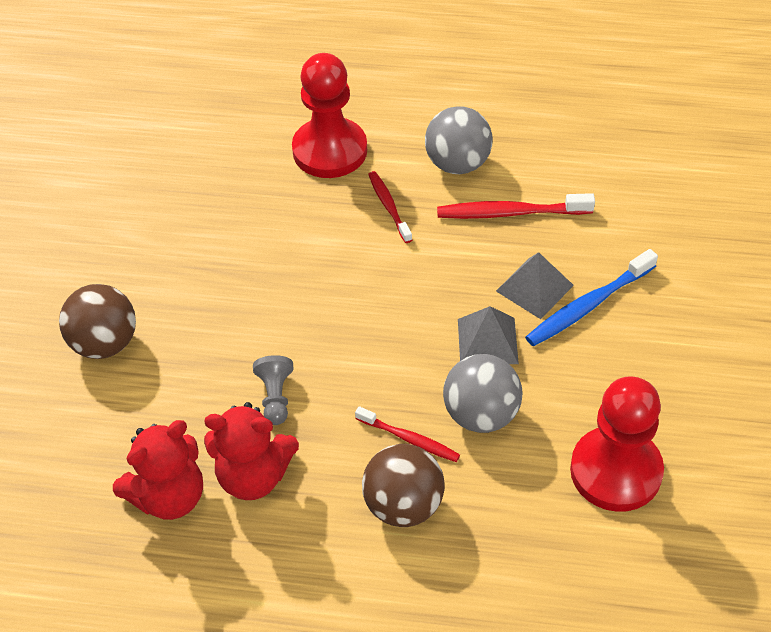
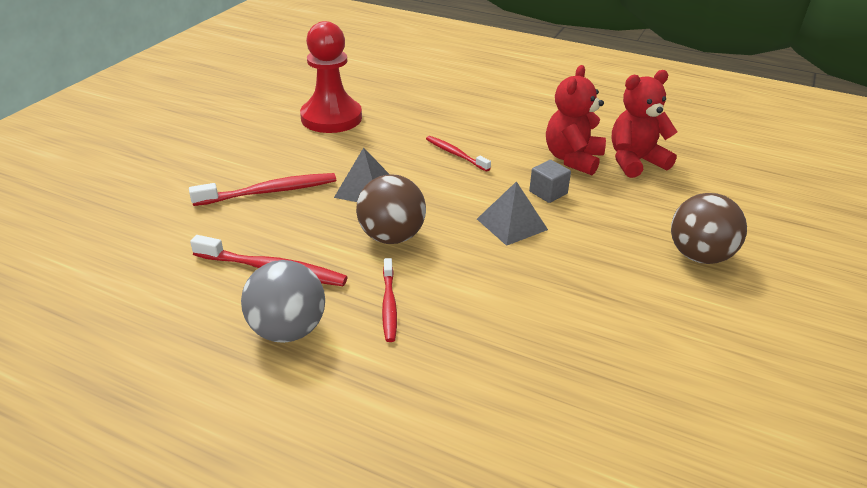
camera: 165 degrees left, 15 degrees down
(253, 476) = (573, 159): red teddy bear -> red teddy bear turned 90 degrees counterclockwise
(275, 397) = (548, 193): grey pawn -> grey cube
(330, 150) = (426, 386): red pawn -> none
(403, 505) = (474, 130): brown ball -> brown ball (391, 237)
(481, 414) = (398, 155): grey ball -> none
(534, 288) = (301, 211): grey pyramid -> grey pyramid (512, 224)
(588, 306) = (269, 192): blue toothbrush -> red toothbrush

